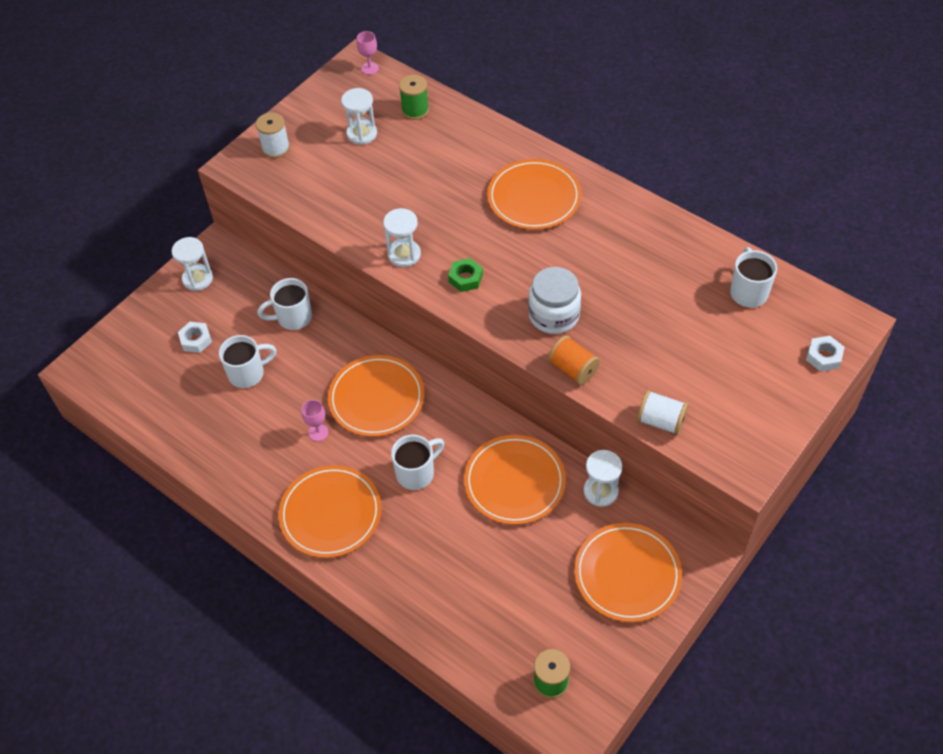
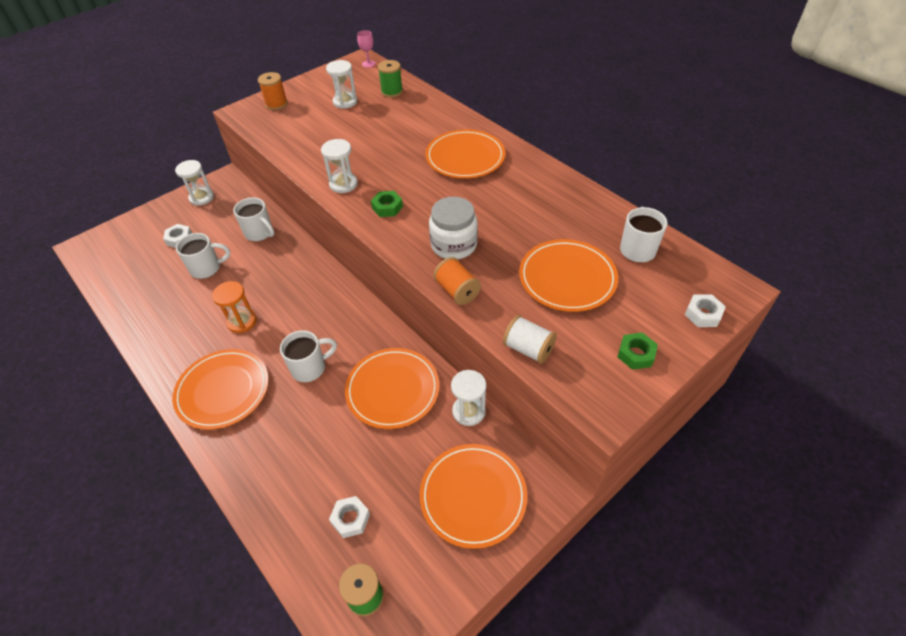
camera: 10 degrees right, 5 degrees down
(276, 148) = (276, 104): white spool -> orange spool
(293, 317) = (259, 233): white mug -> white mug turned 135 degrees counterclockwise
(318, 432) = (242, 321): pink goblet -> orange hourglass
(376, 398) = (300, 302): orange plate -> orange plate (567, 278)
(514, 617) = (350, 519): none -> white nut
(765, 410) = (636, 354): none -> green nut

